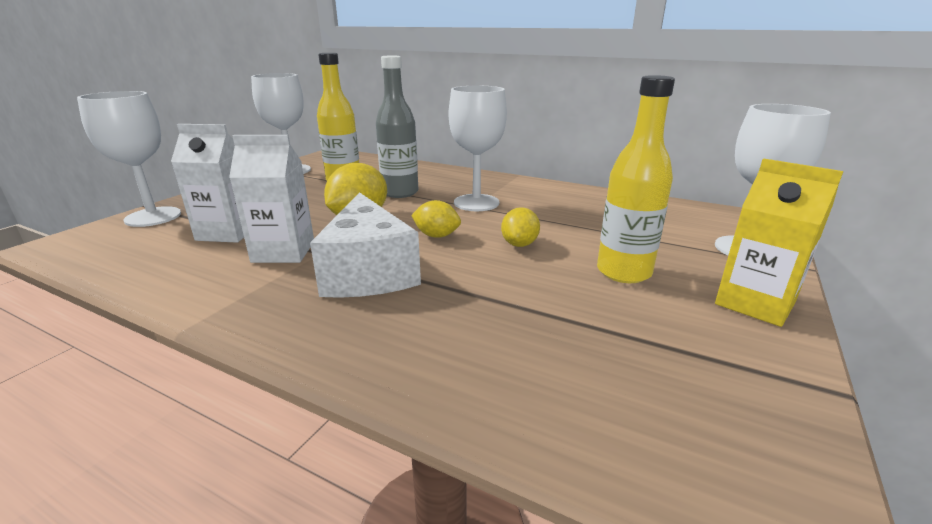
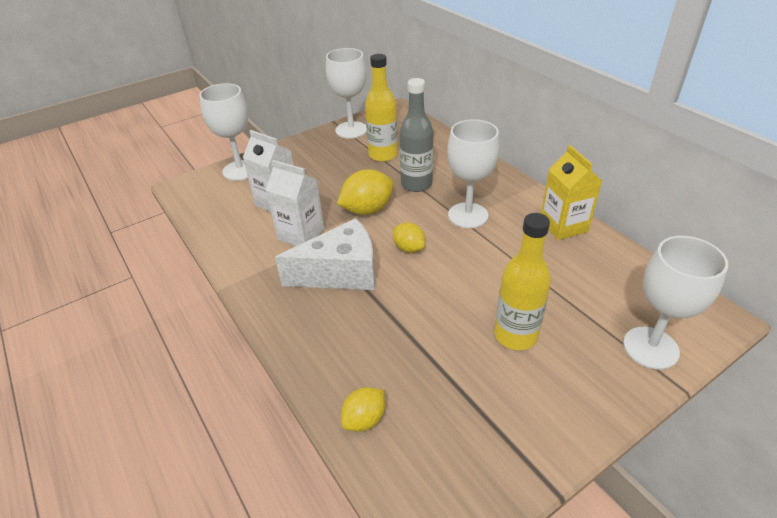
camera: 30 degrees right, 15 degrees up
(368, 272) = (341, 273): white cheese -> white cheese turned 120 degrees counterclockwise
(519, 244) = (462, 278): yellow lemon -> yellow lemon (364, 419)
(754, 303) = (586, 402): yellow carton -> yellow carton (563, 226)

